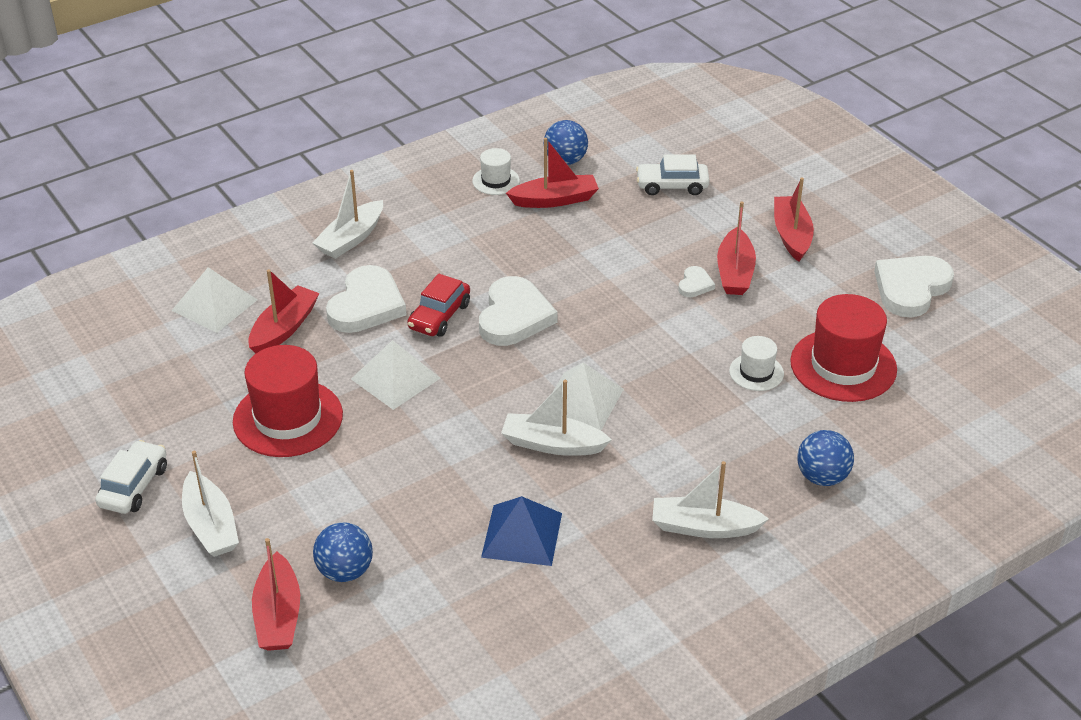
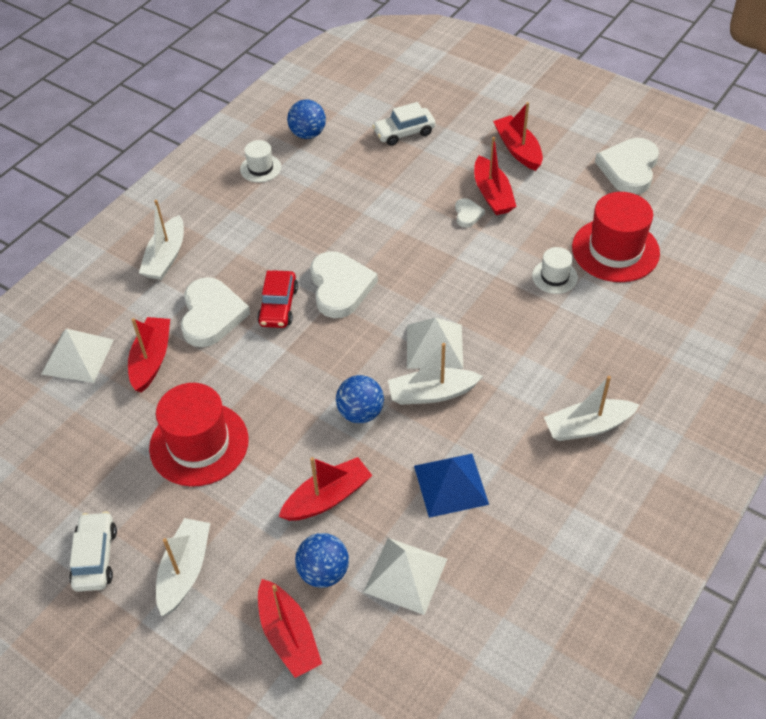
camera: 20 degrees left, 10 degrees up
(211, 525) = (184, 571): white boat -> white boat turned 120 degrees counterclockwise
(395, 378) = (271, 375): white pyramid -> white pyramid (405, 575)
(555, 200) = (318, 171): red boat -> red boat (327, 498)
(822, 477) = (651, 352): blue ball -> blue ball (360, 413)

